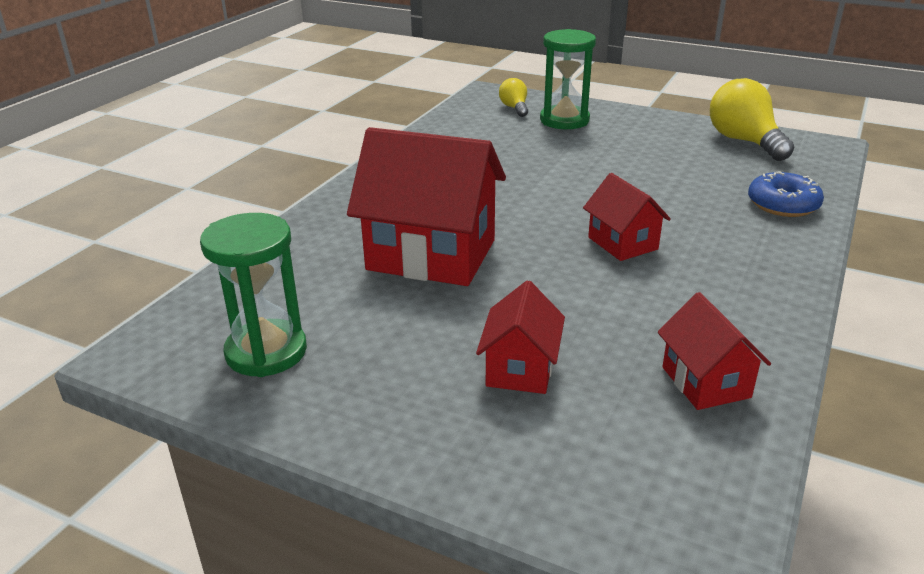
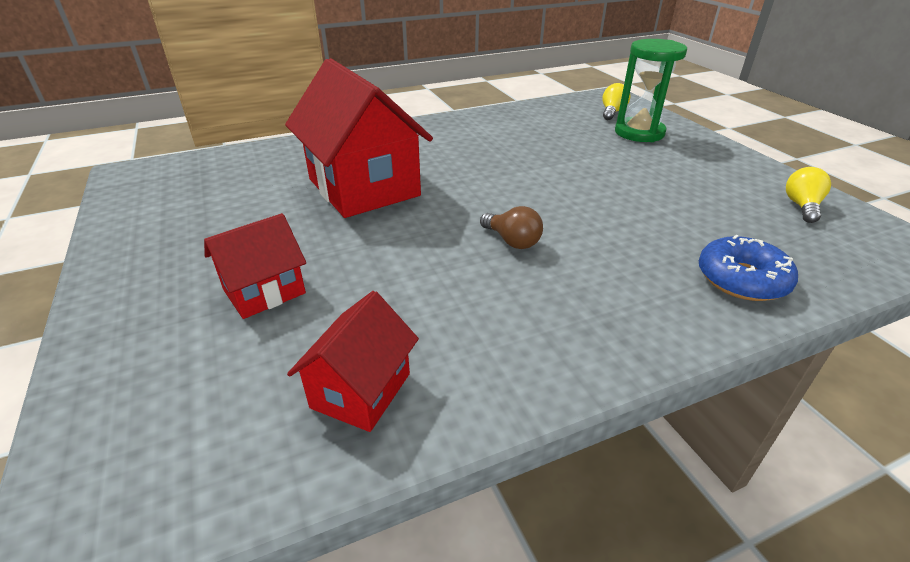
camera: 40 degrees right, 5 degrees up
(266, 352) = (174, 201): green hourglass -> none
(623, 243) = (512, 241): red house -> brown light bulb
(744, 141) = (801, 206): yellow light bulb -> yellow light bulb, size x0.53

